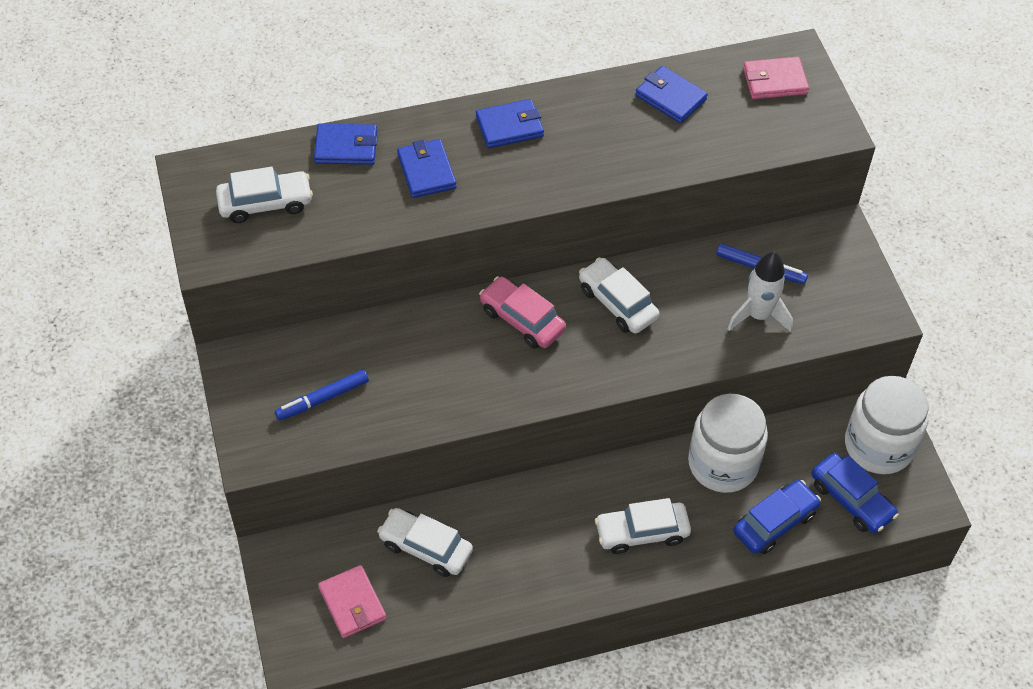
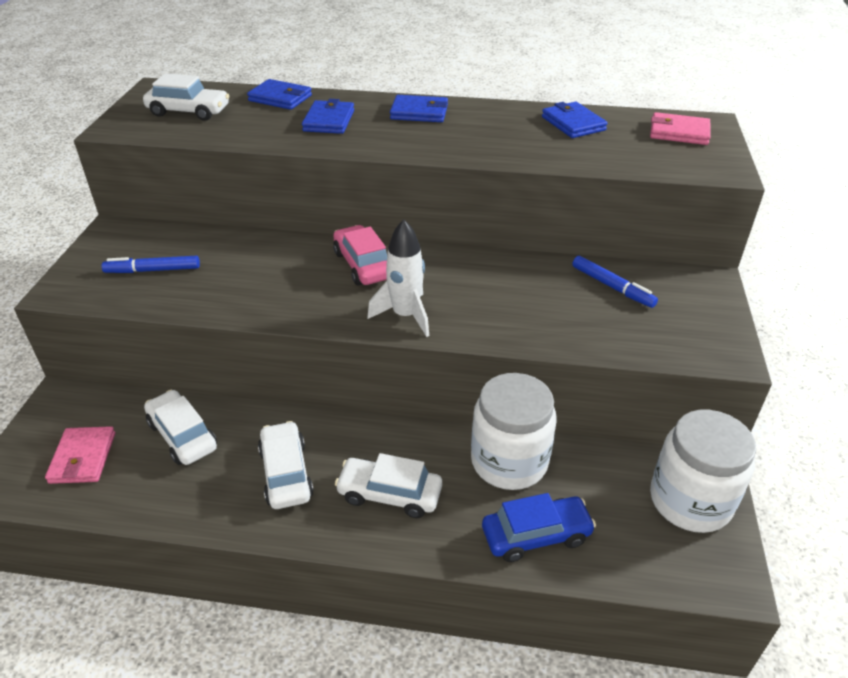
camera: 25 degrees right, 15 degrees down
(617, 303) = (457, 276): white car -> white car (286, 473)
(758, 315) = (591, 320): white rocket -> white rocket (405, 315)
(851, 499) = (636, 543): blue car -> none

